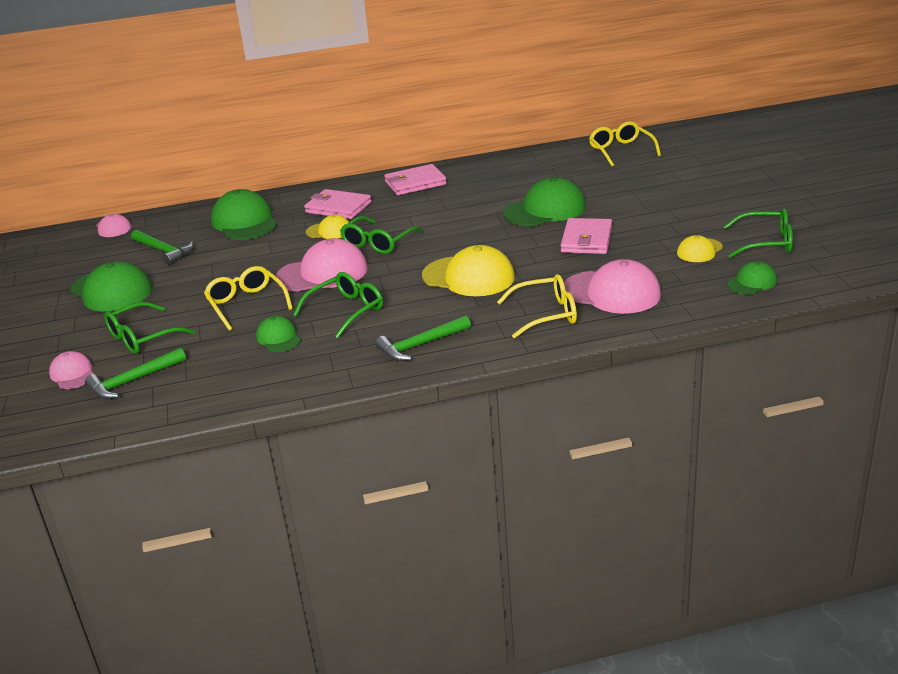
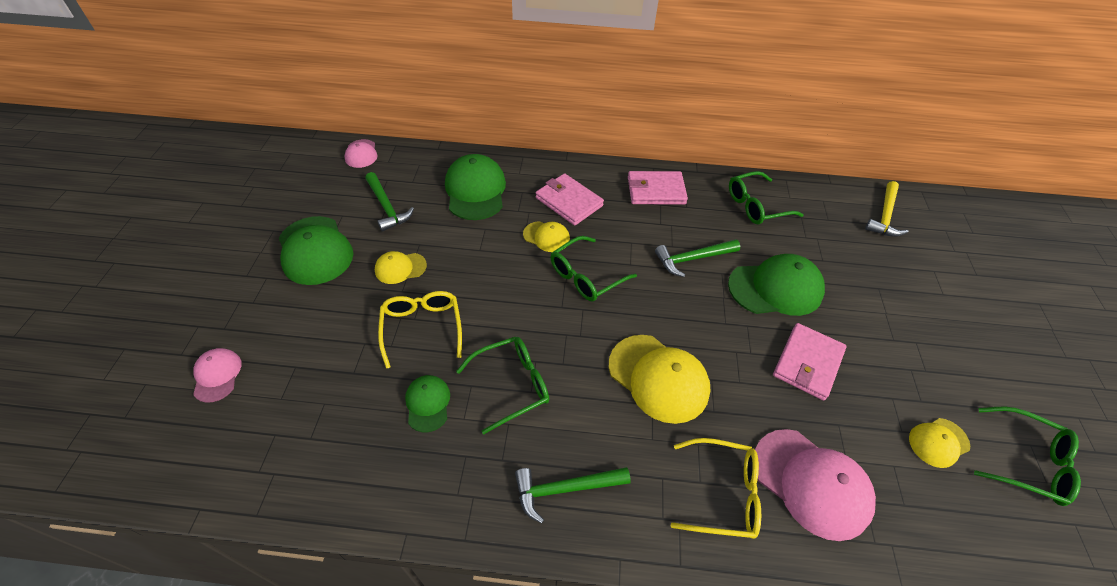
camera: 15 degrees right, 20 degrees up
(133, 381) = (262, 415): green hammer -> green hammer (693, 259)
(143, 337) = (306, 341): green glasses -> green glasses (757, 205)
(203, 279) = (400, 268): none -> yellow cap
(323, 273) = (514, 306): pink cap -> none
(621, 151) = (885, 216): yellow glasses -> yellow hammer
(752, 282) = (994, 542): green cap -> none

